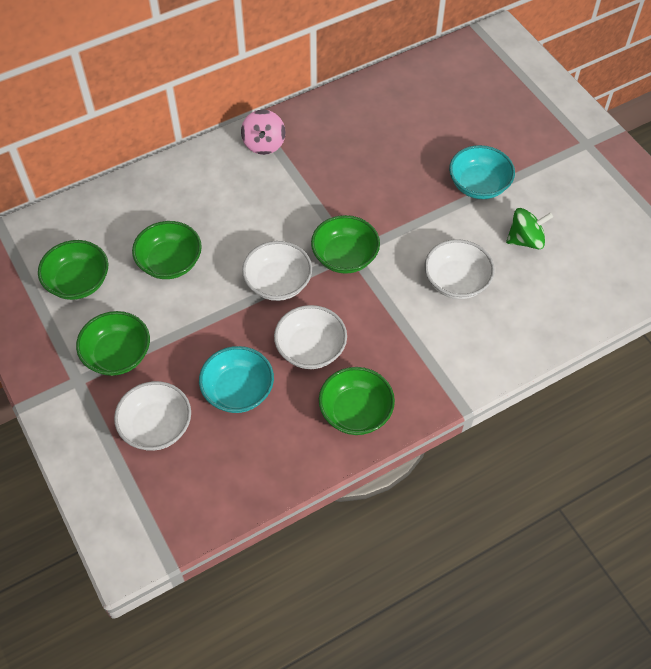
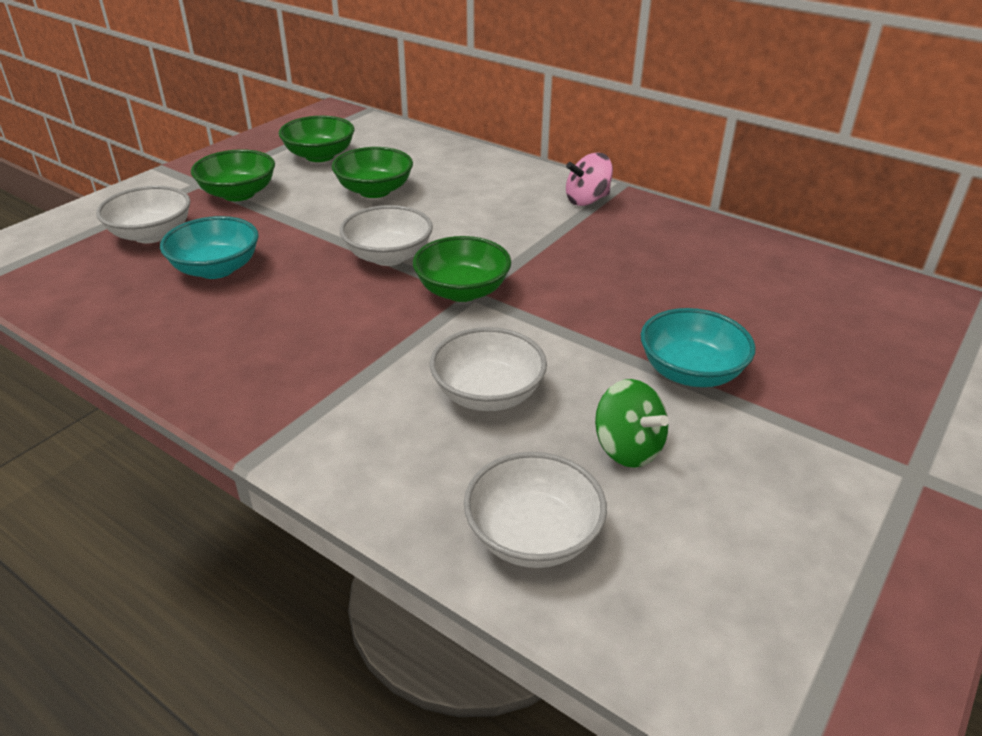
camera: 65 degrees right, 20 degrees down
(310, 349) = (300, 301): white bowl -> white bowl (533, 536)
(355, 412) = (211, 359): green bowl -> none

